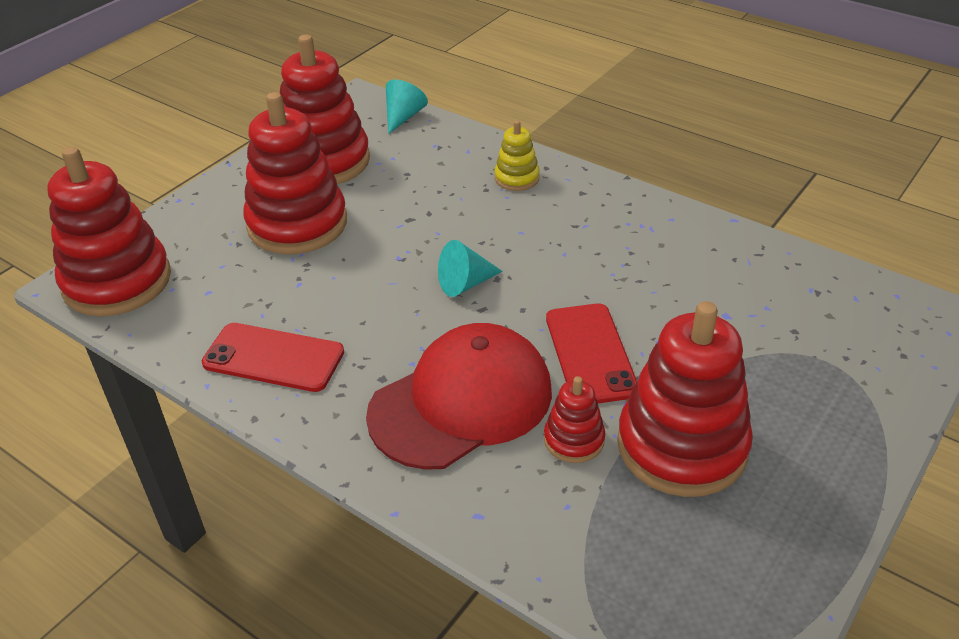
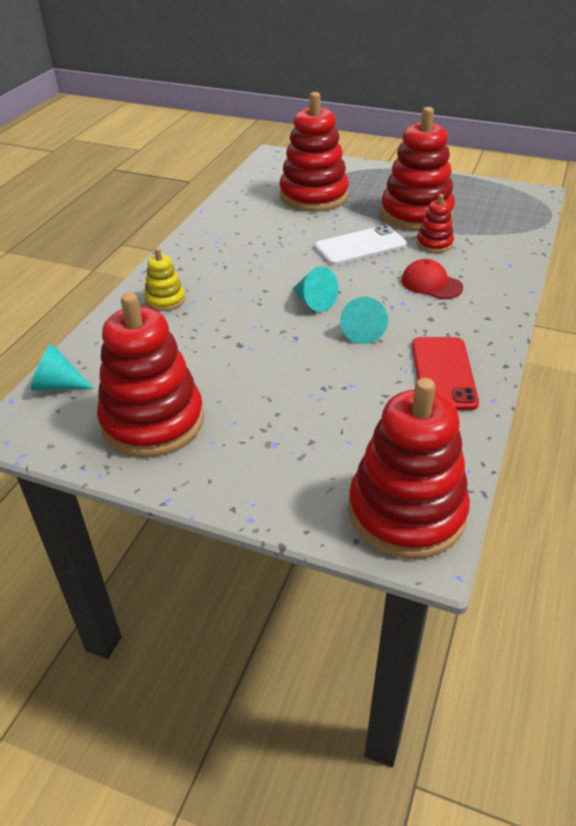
camera: 105 degrees left, 0 degrees up
(297, 224) = (267, 409): red stacking toy -> red stacking toy (314, 196)
(386, 311) = (362, 331): none -> turquoise cone
(461, 402) = (431, 284): red cap -> red cap, size x0.48
(590, 353) = (360, 246): red phone -> white phone

